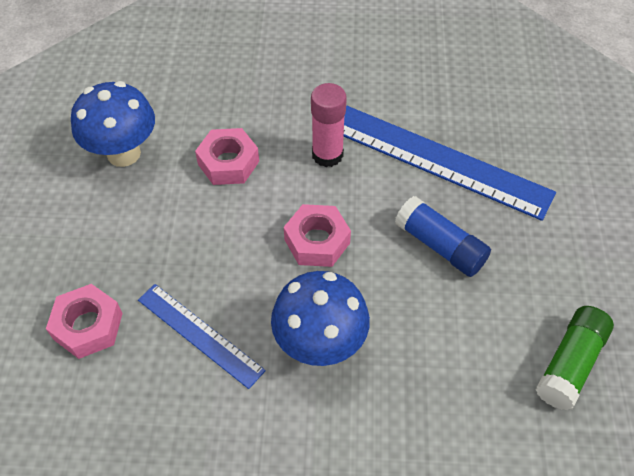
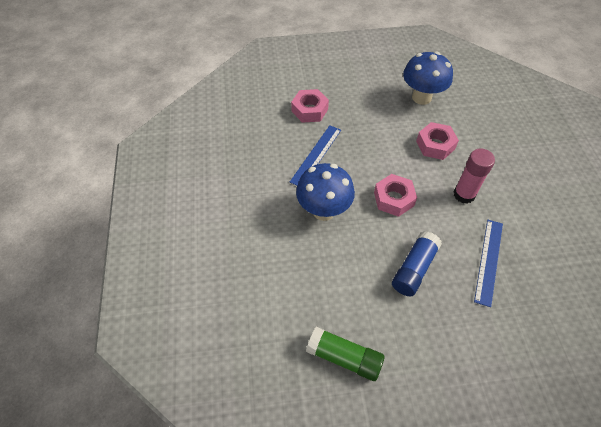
camera: 80 degrees right, 0 degrees up
(437, 160) = (489, 261): blue ruler -> blue ruler, size x0.56

